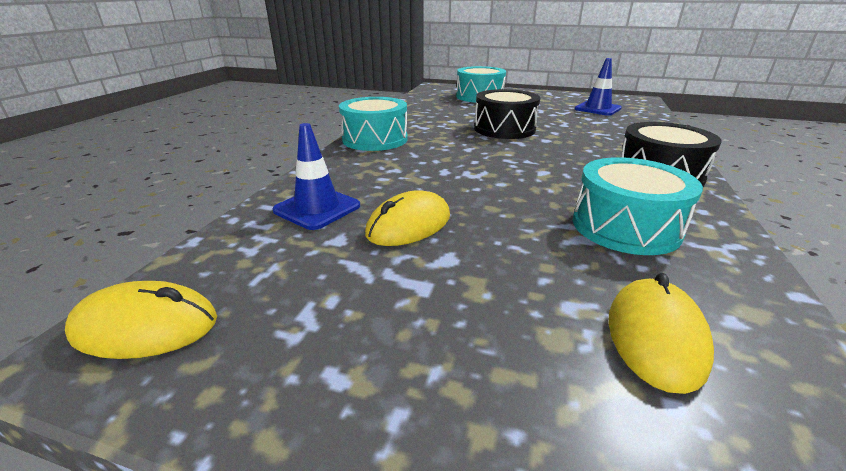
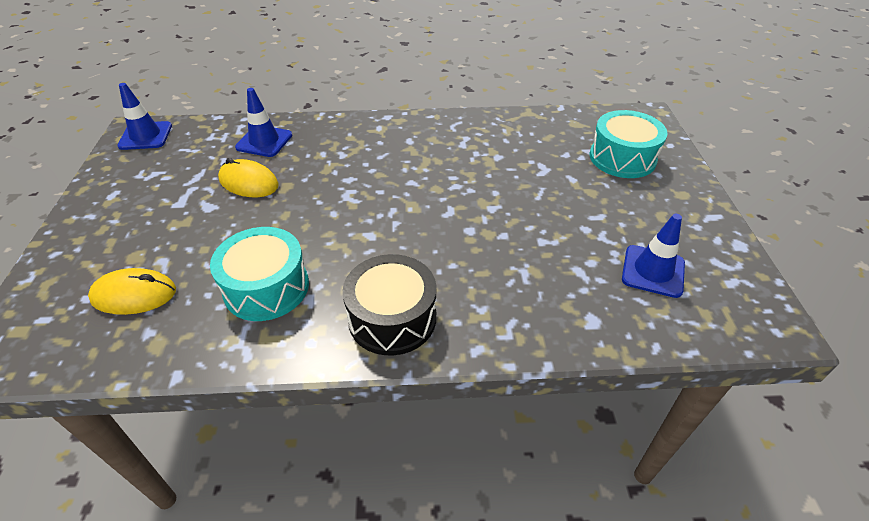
camera: 70 degrees right, 15 degrees up
(146, 326) = (145, 136): yellow mouse -> blue traffic cone
(375, 139) = (408, 127): turquoise drum -> none
(504, 129) = (490, 196): black drum -> none

